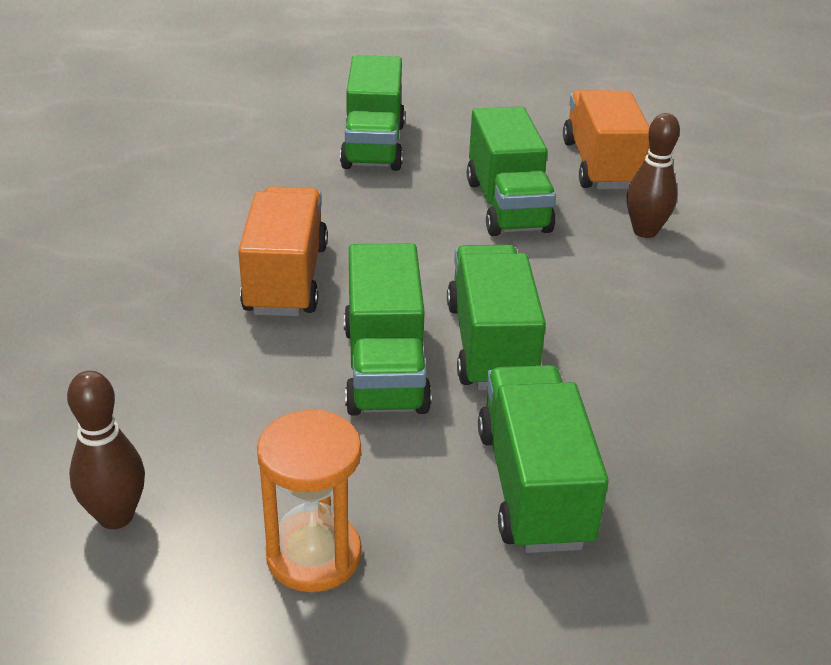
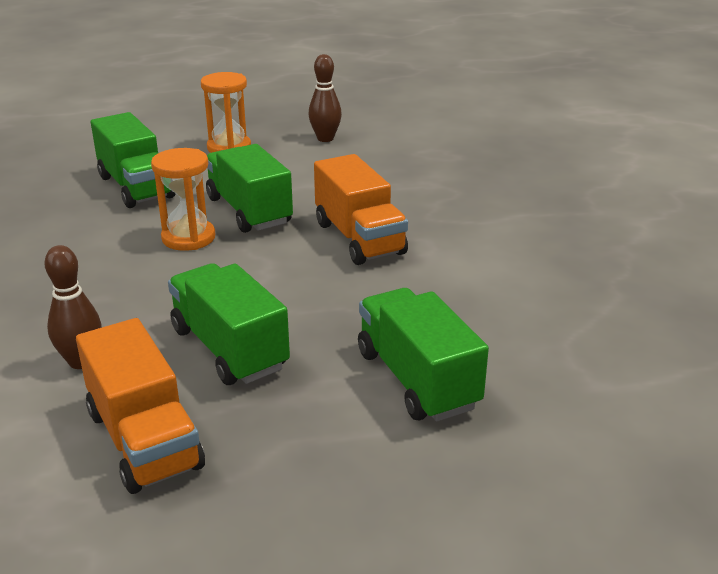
camera: 155 degrees right, 5 degrees down
(491, 345) = (188, 238): green truck -> orange hourglass

